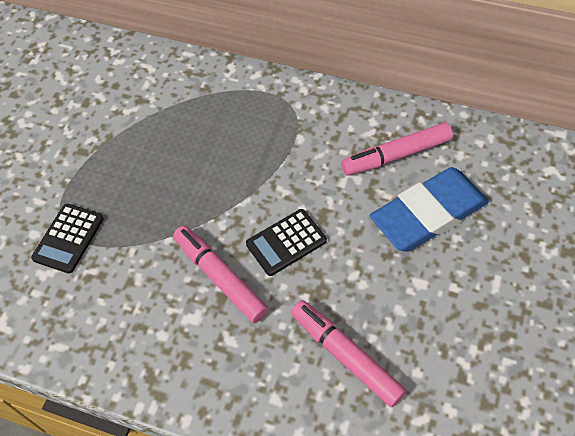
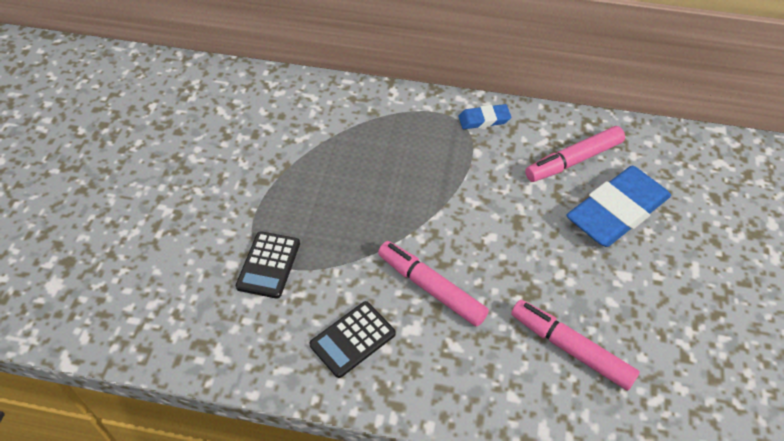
camera: 10 degrees left, 5 degrees down
(286, 242) = (488, 249): black calculator -> black calculator (352, 339)
(314, 104) = (484, 119): none -> blue eraser

